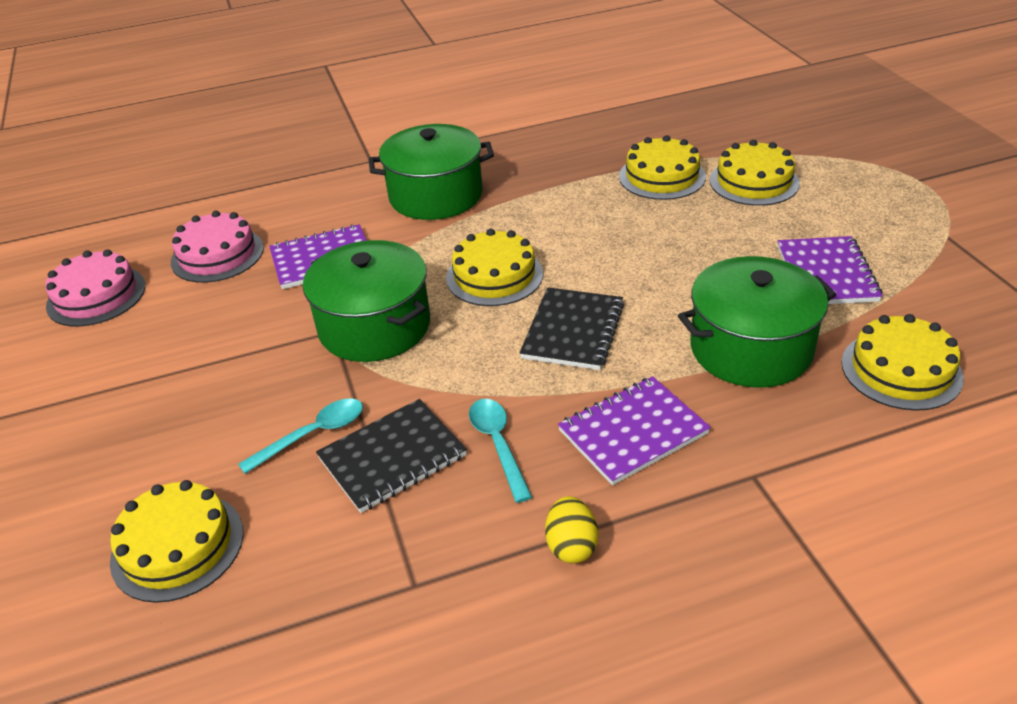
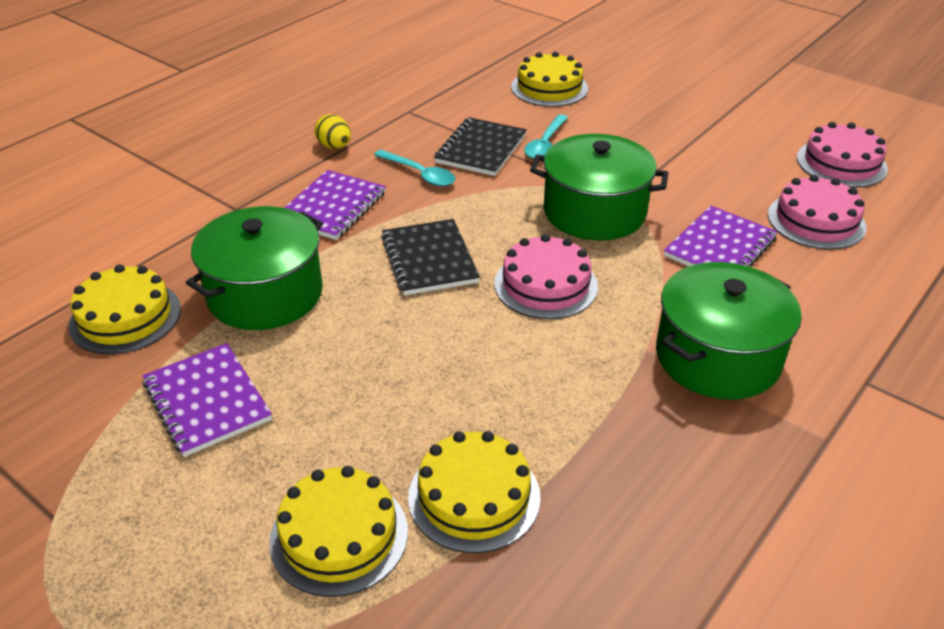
camera: 145 degrees right, 0 degrees up
(494, 276) = (546, 285): yellow cake -> pink cake

